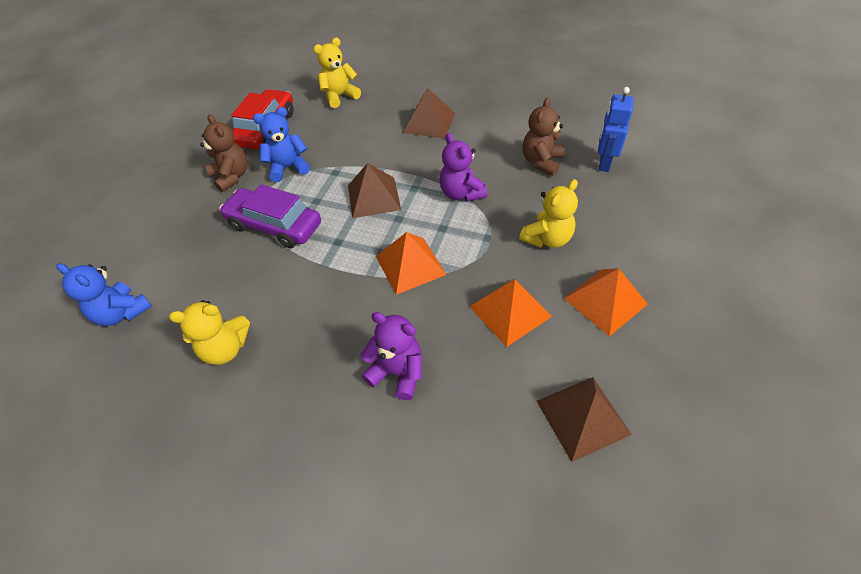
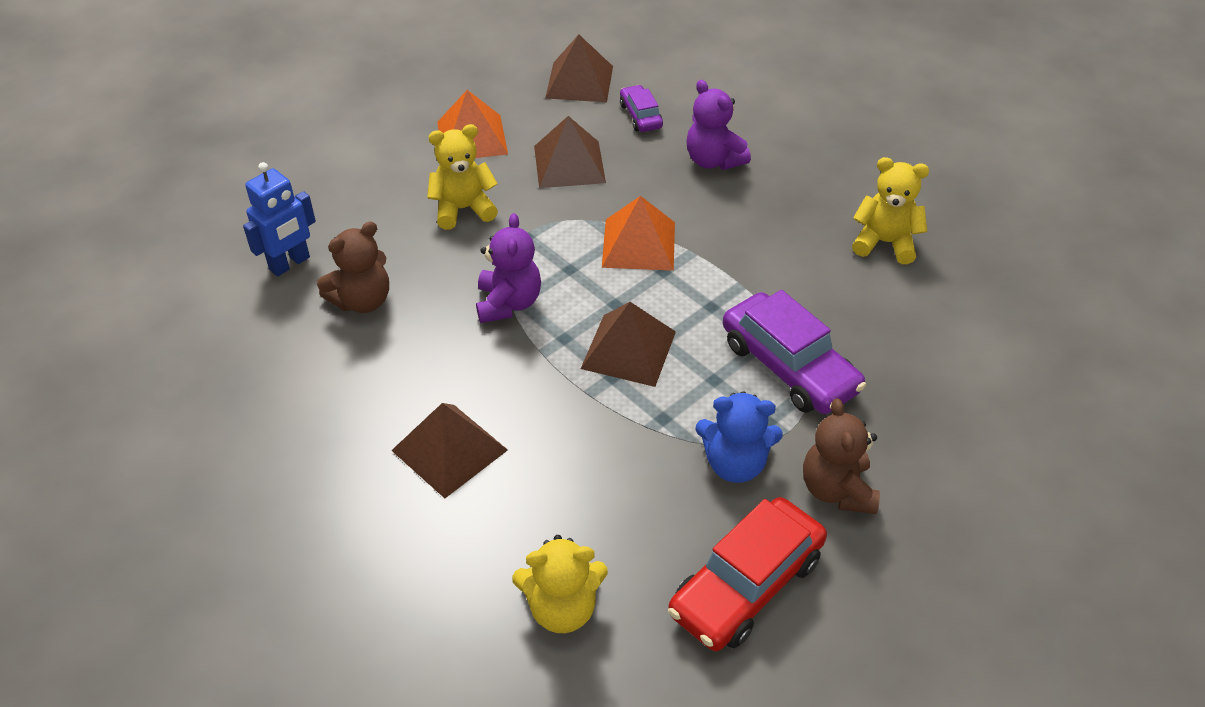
camera: 155 degrees left, 5 degrees down
(122, 313) = (1014, 329): blue teddy bear -> none
(493, 397) = (640, 116): none -> purple car
(510, 311) = (569, 164): orange pyramid -> brown pyramid

